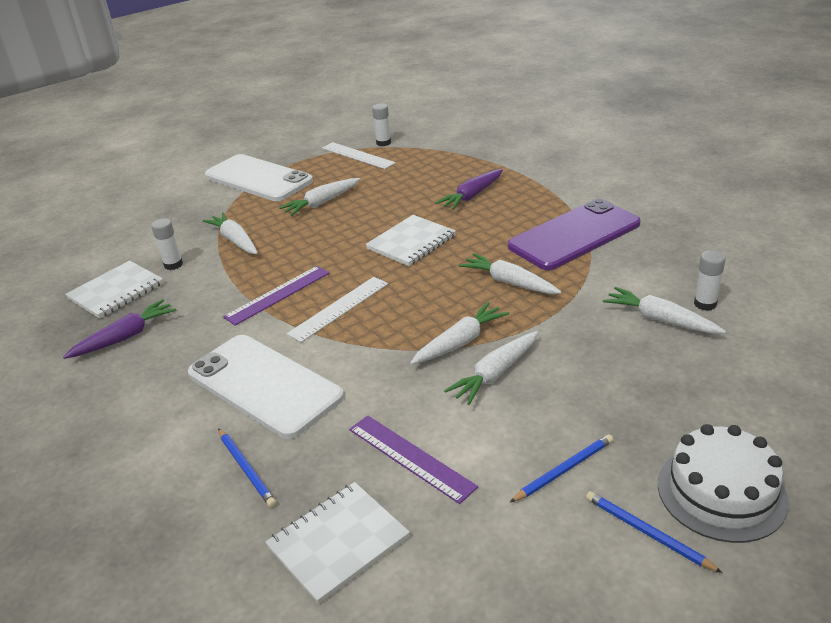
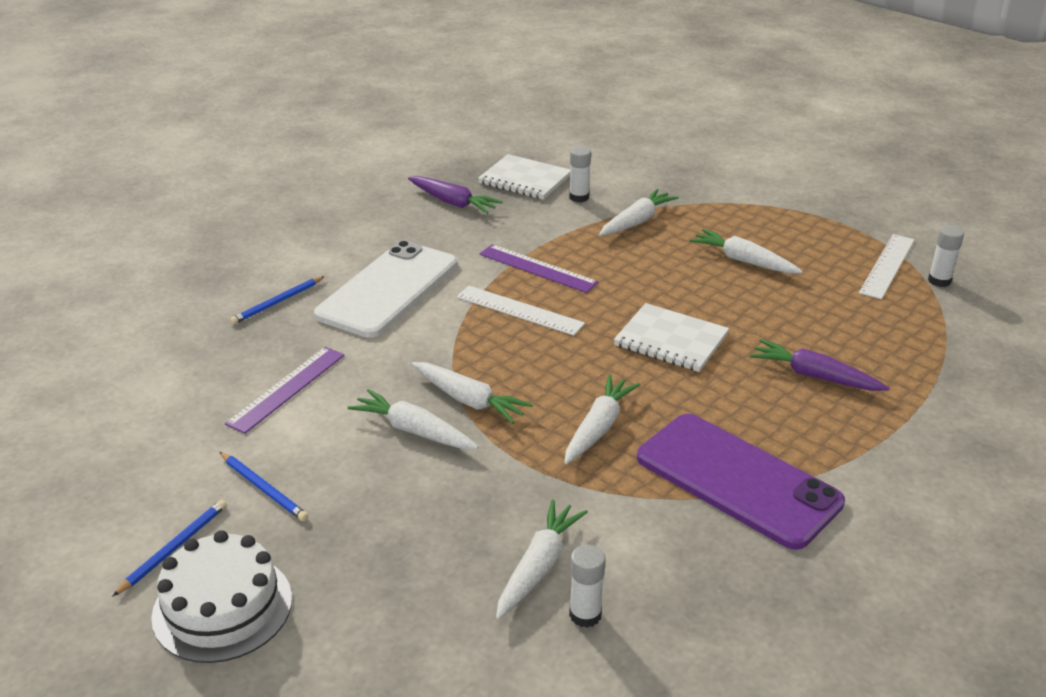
camera: 75 degrees right, 0 degrees up
(258, 178) = (785, 207): white phone -> none
(338, 542) = (189, 364): white notebook -> none

